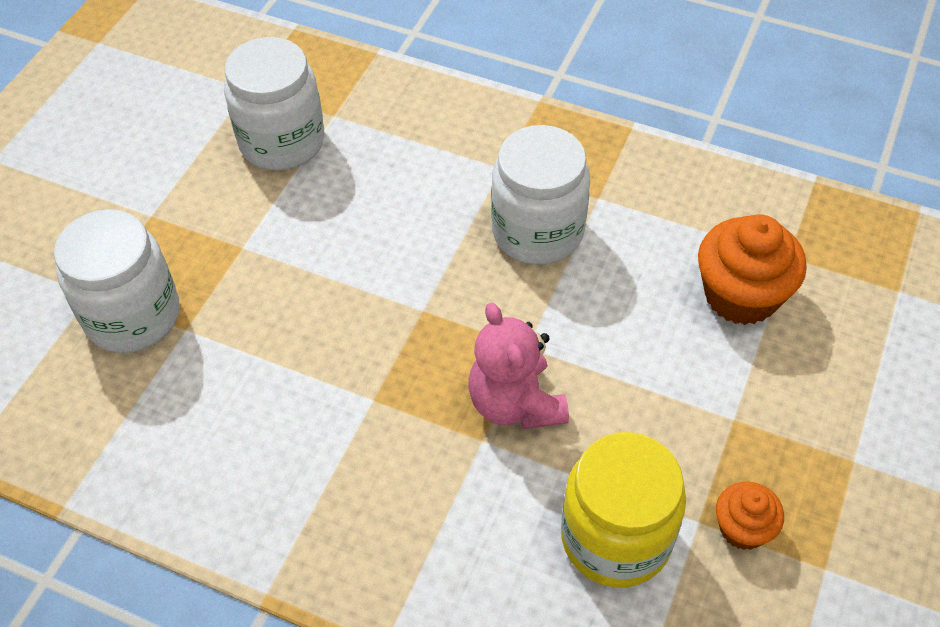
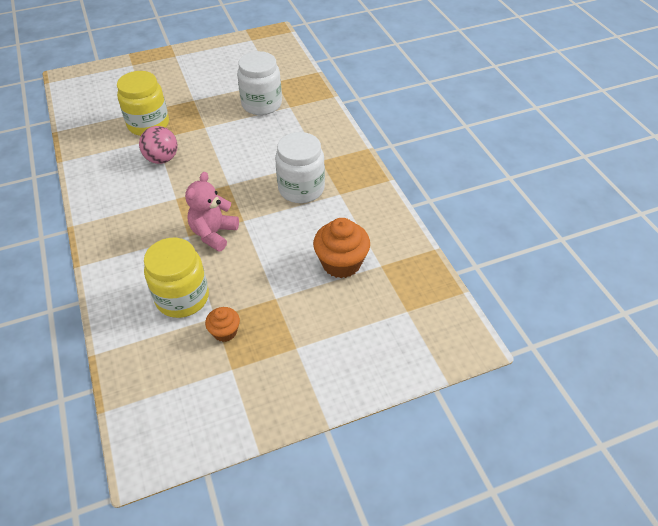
camera: 45 degrees right, 5 degrees down
(133, 316) = (148, 124): white jar -> yellow jar
(250, 355) = (162, 159): none -> pink ball

